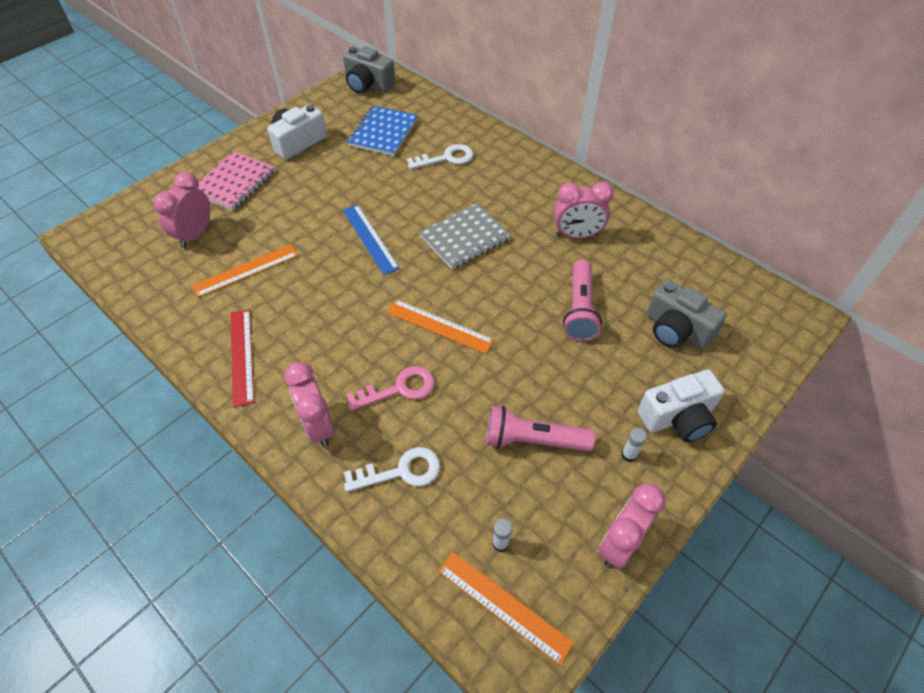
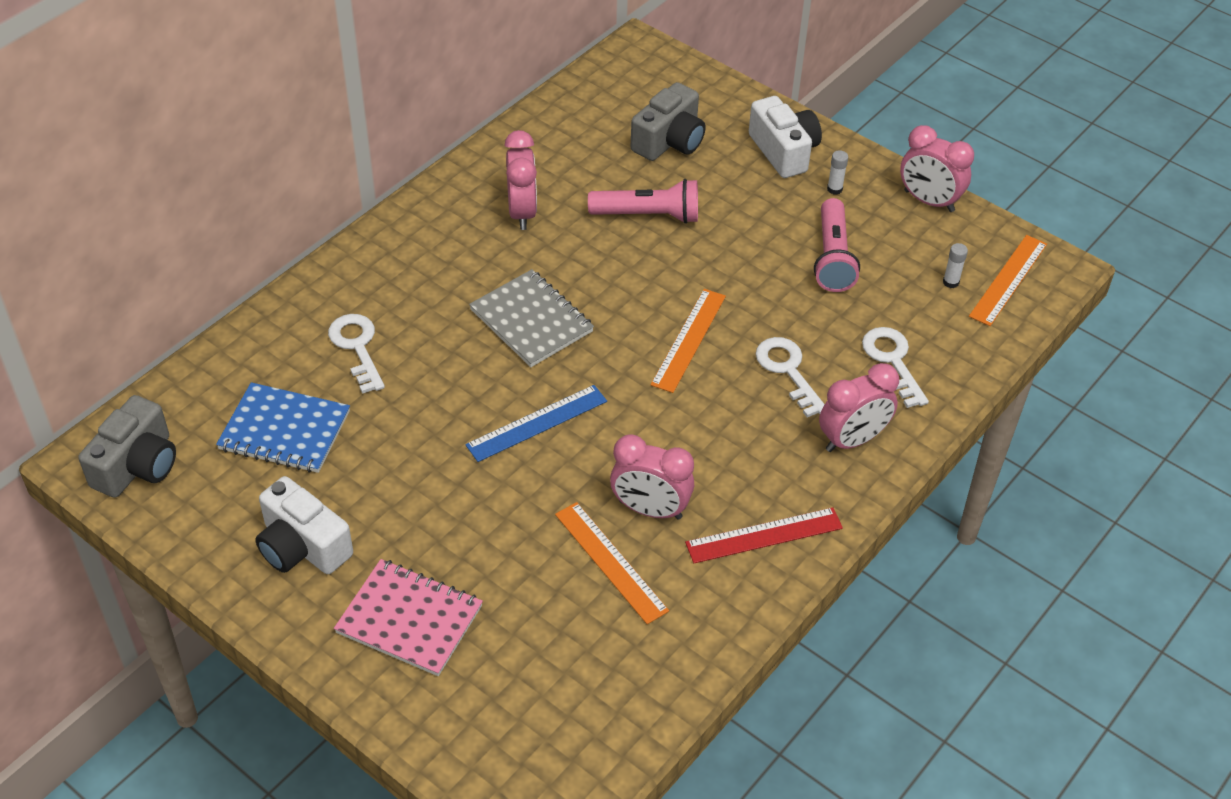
camera: 95 degrees left, 5 degrees down
(195, 235) = (538, 646): pink clock -> pink clock (650, 509)
(399, 389) = (787, 371): pink key -> white key

